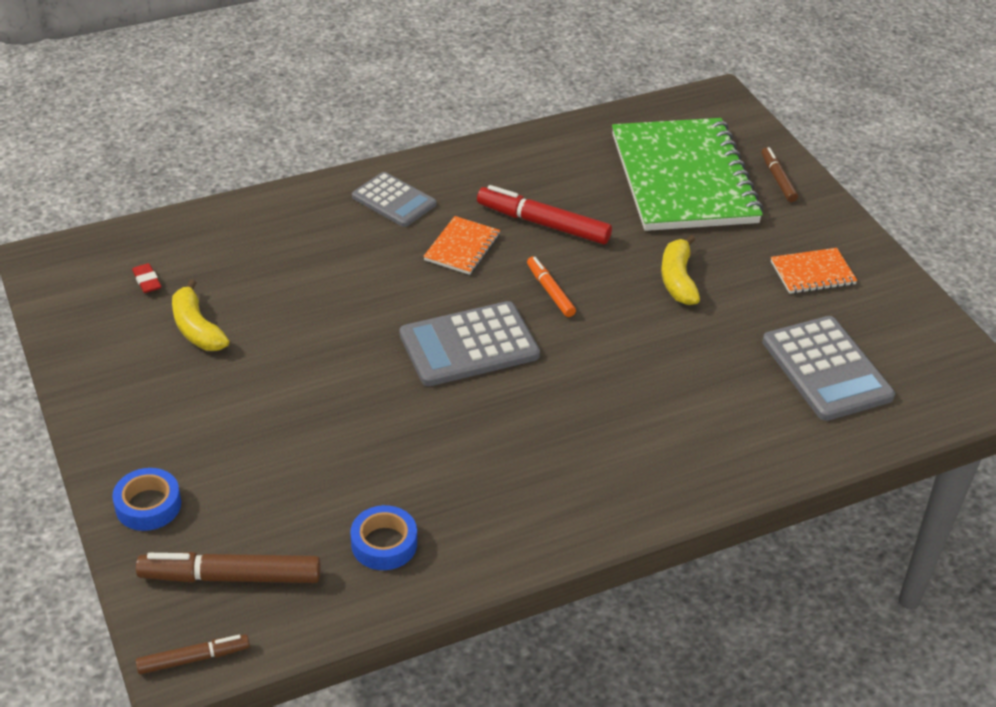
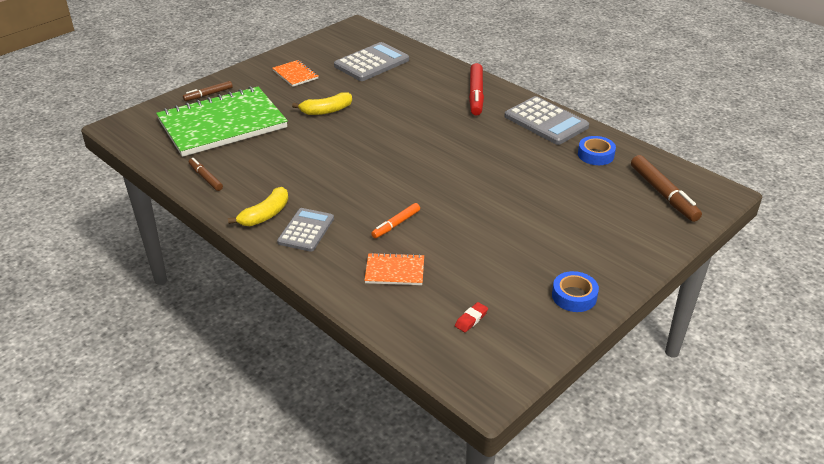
camera: 110 degrees left, 5 degrees down
(148, 505) = (651, 239): blue tape -> blue tape (574, 296)
(193, 659) = (717, 189): brown marker -> brown marker (206, 178)
(197, 328) = (499, 275): yellow banana -> yellow banana (265, 215)
(462, 247) = (342, 189): orange notebook -> orange notebook (394, 271)
(469, 345) = (432, 164): grey calculator -> grey calculator (546, 121)
(543, 224) = (298, 164): red marker -> red marker (476, 95)
(550, 291) = (364, 148): orange marker -> orange marker (396, 224)

